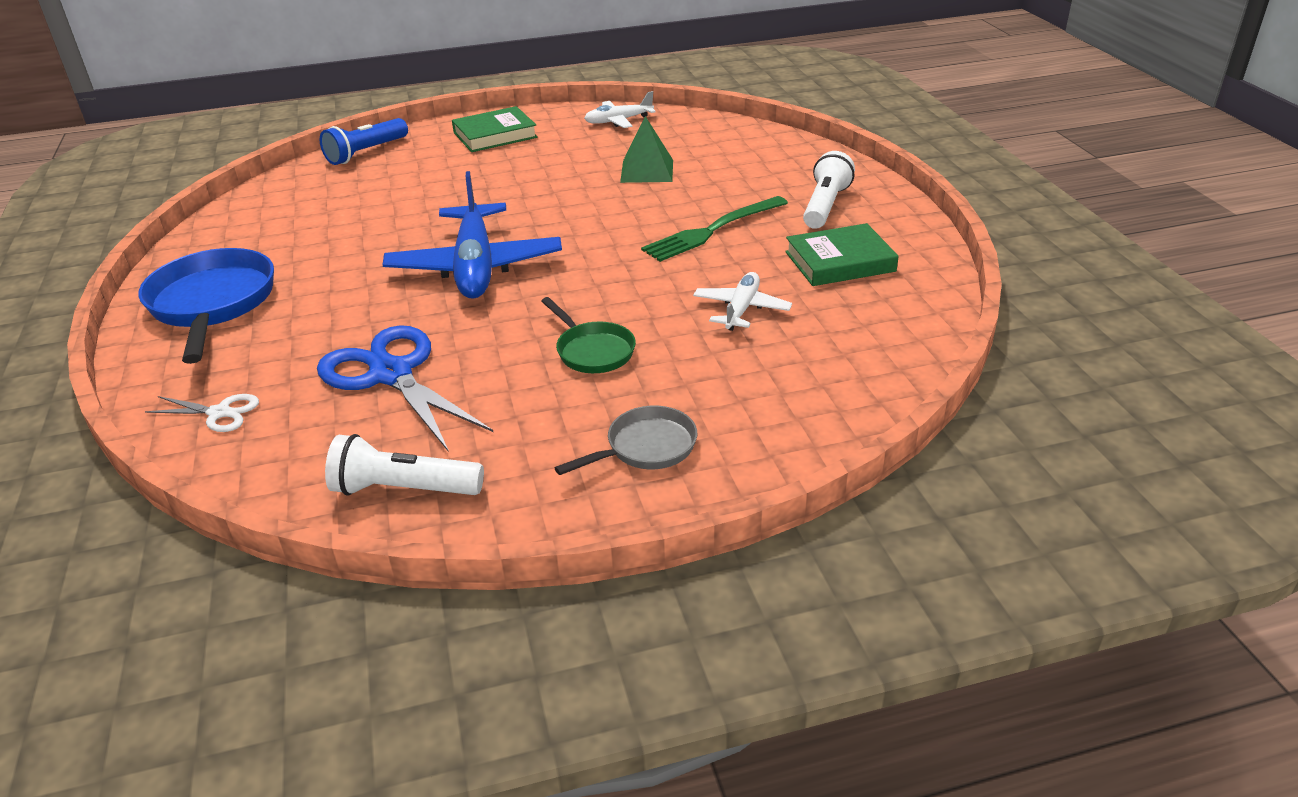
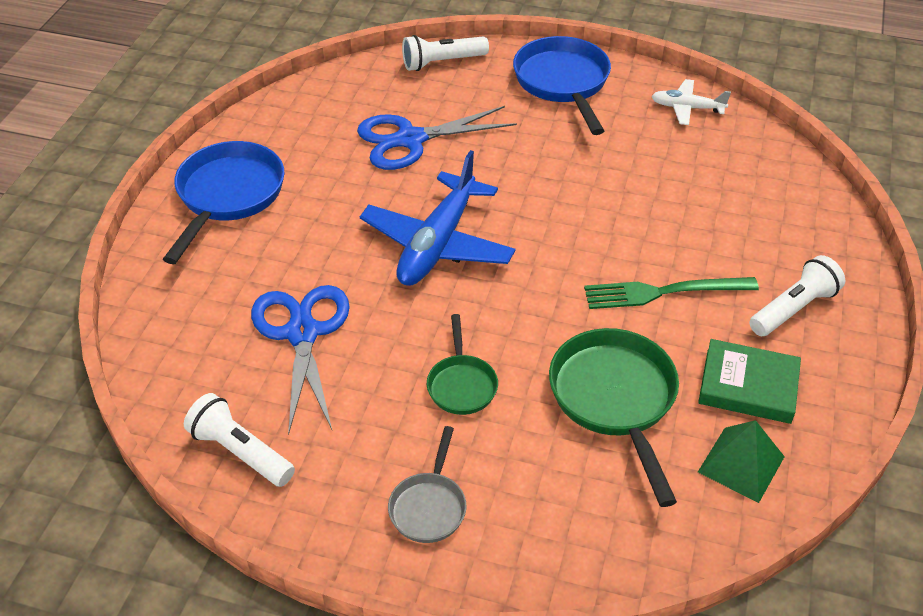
camera: 30 degrees right, 10 degrees up
(219, 413) = (170, 313): white scissors -> none
(366, 153) = (442, 62): blue flashlight -> white flashlight
(381, 209) = (410, 140): none -> blue scissors
(495, 135) = (563, 83): green book -> blue pan
(646, 447) = (429, 507): grey pan -> grey pan turned 105 degrees clockwise
(647, 171) = (663, 188): green pyramid -> green pyramid (741, 464)
(741, 309) = (615, 399): white plane -> green pan

